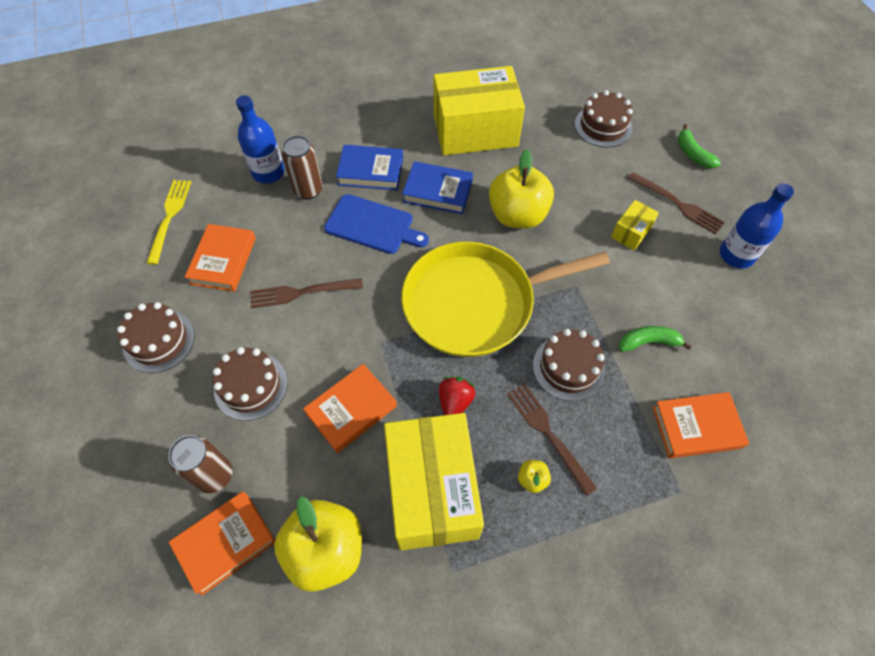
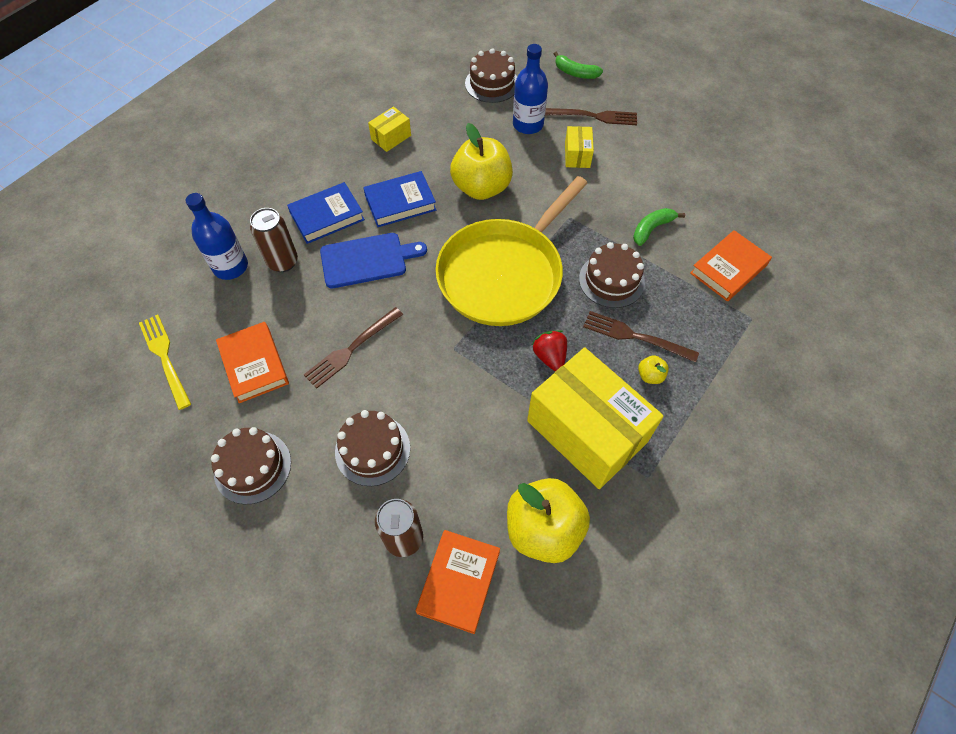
camera: 35 degrees left, 0 degrees up
(351, 410) = (474, 414): orange book -> none
(475, 131) = (391, 137): yellow box -> yellow box, size x0.43
(736, 255) = (662, 133): blue bottle -> blue bottle (528, 124)

